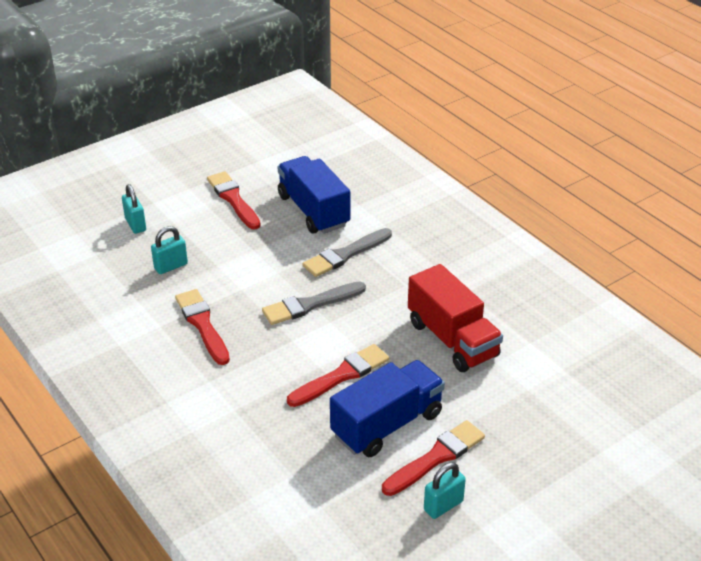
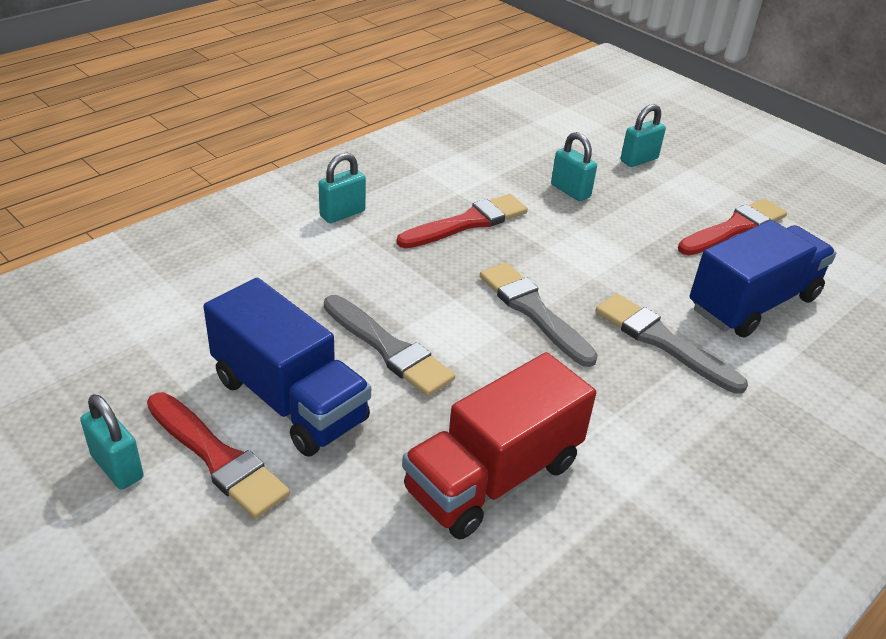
camera: 80 degrees right, 0 degrees up
(176, 393) = (342, 214): none -> turquoise padlock
(341, 375) = (389, 349): red brush -> grey brush

